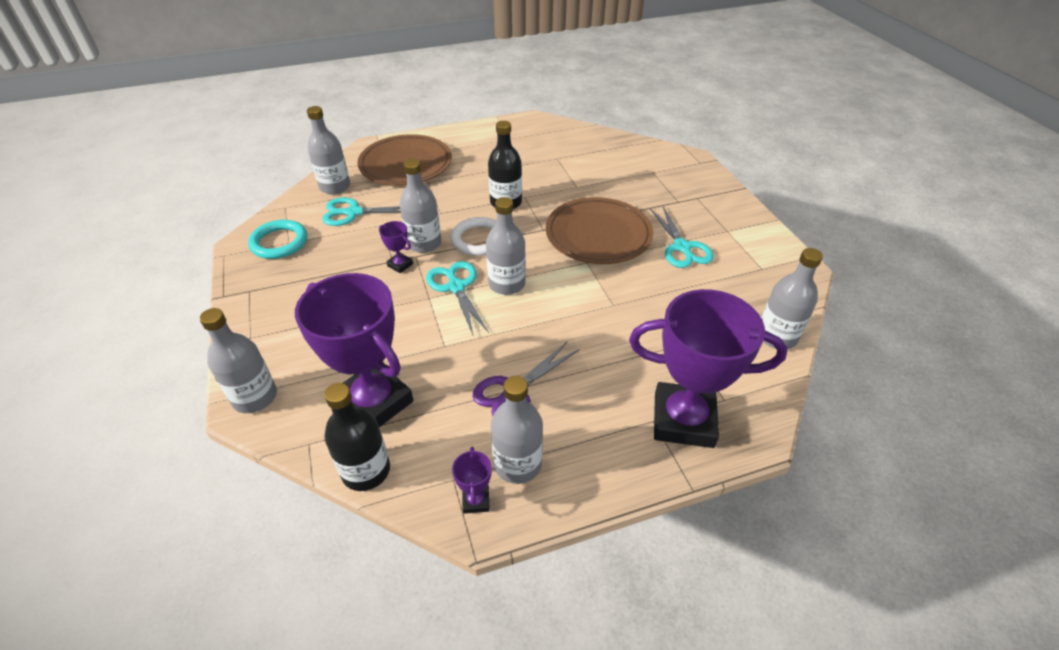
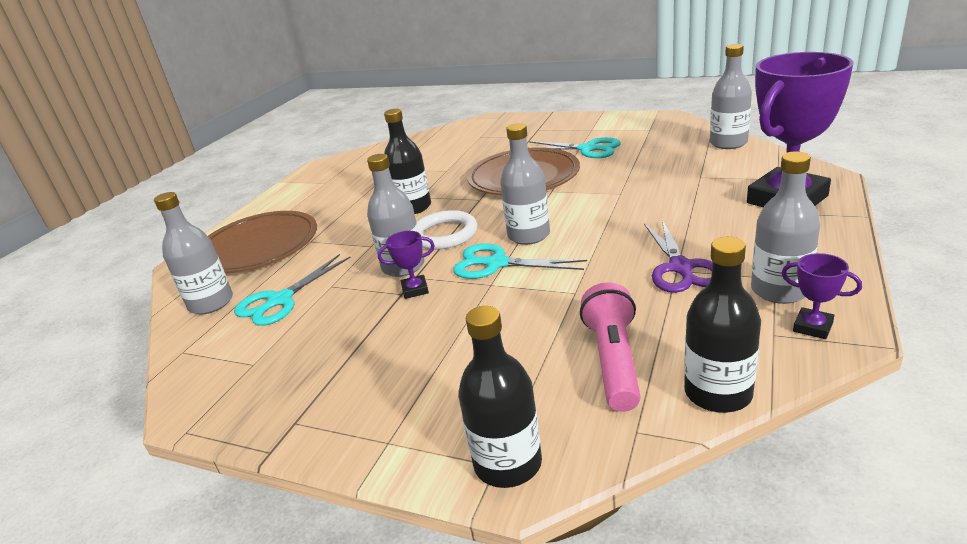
camera: 45 degrees left, 15 degrees down
(255, 397) = (508, 463): grey bottle -> black bottle
(279, 242) = (241, 372): turquoise ring -> none
(374, 402) = (614, 361): purple trophy -> pink flashlight

